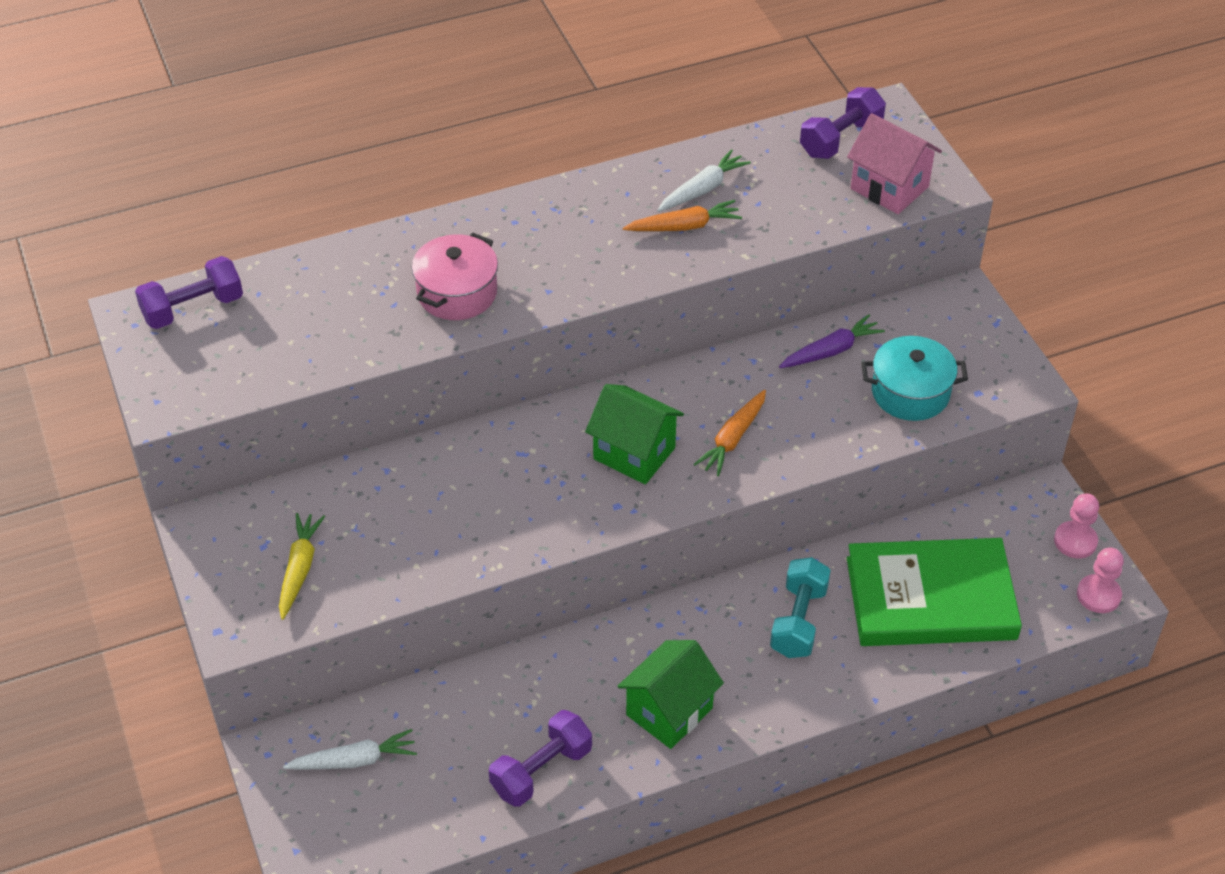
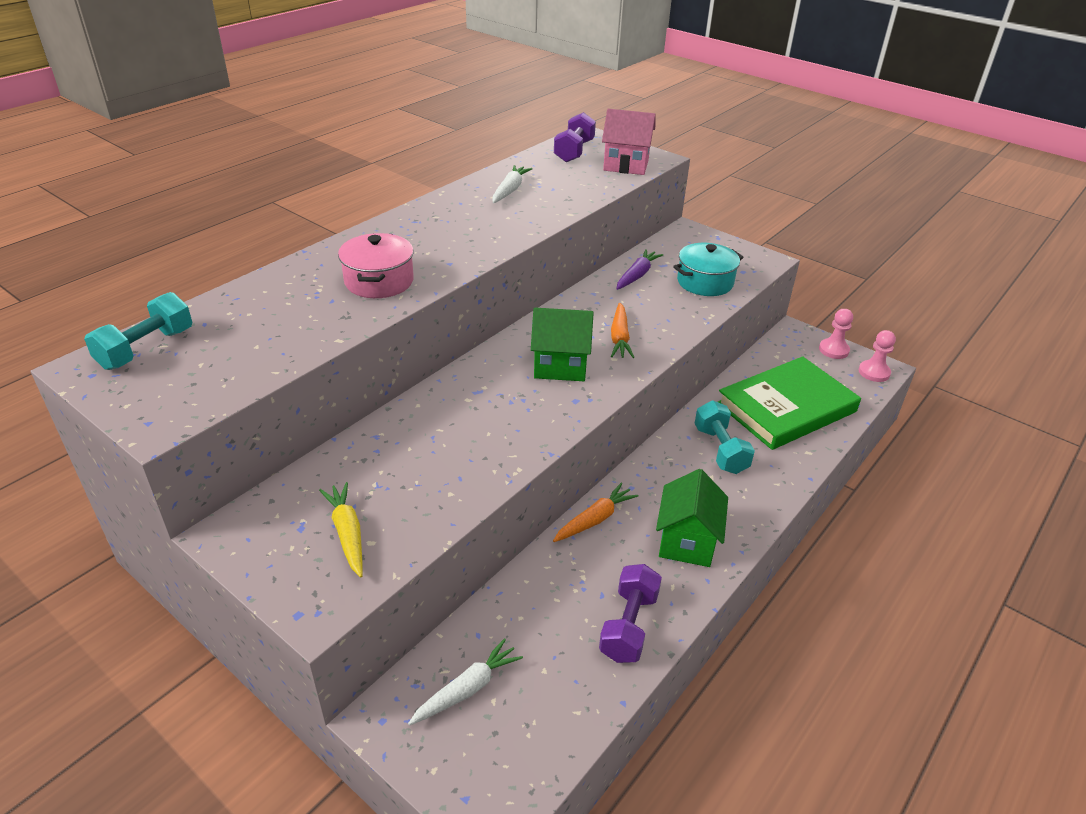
camera: 30 degrees left, 10 degrees down
(193, 308) = (146, 349): purple dumbbell -> turquoise dumbbell
(684, 226) = (515, 209): orange carrot -> orange carrot (595, 519)

